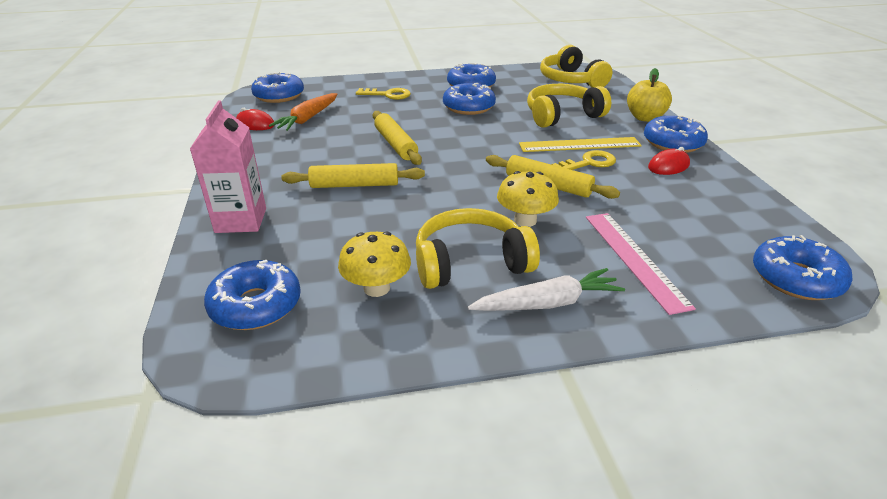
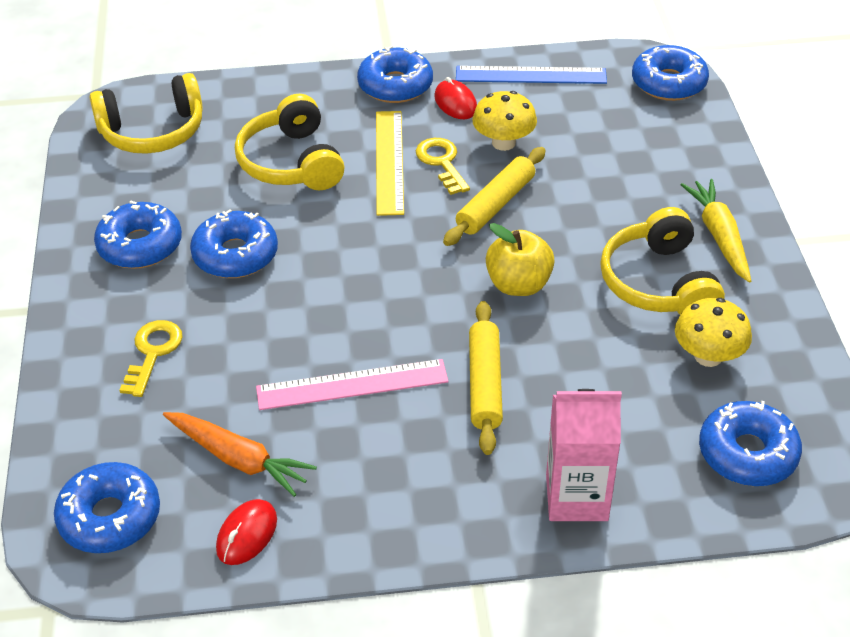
camera: 85 degrees left, 10 degrees up
(395, 144) = (361, 342): yellow rolling pin -> none
(525, 220) = (575, 233): yellow mushroom -> yellow mushroom (503, 143)
(547, 303) = (719, 236): white carrot -> yellow carrot
(634, 259) = (644, 168): pink ruler -> pink ruler (352, 384)
(645, 118) = (315, 90): yellow apple -> yellow apple (518, 284)
(737, 198) = (530, 75): none -> blue ruler

